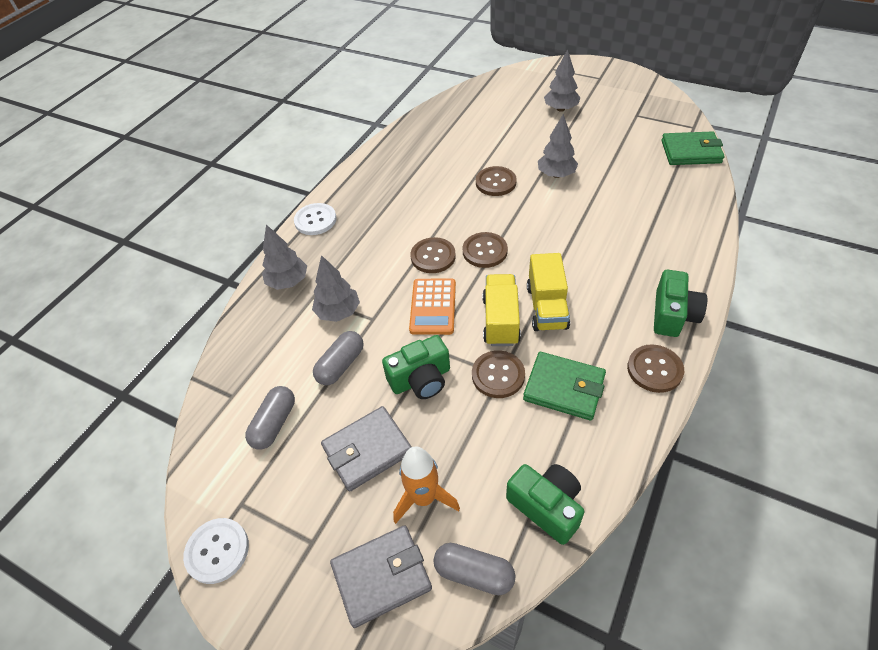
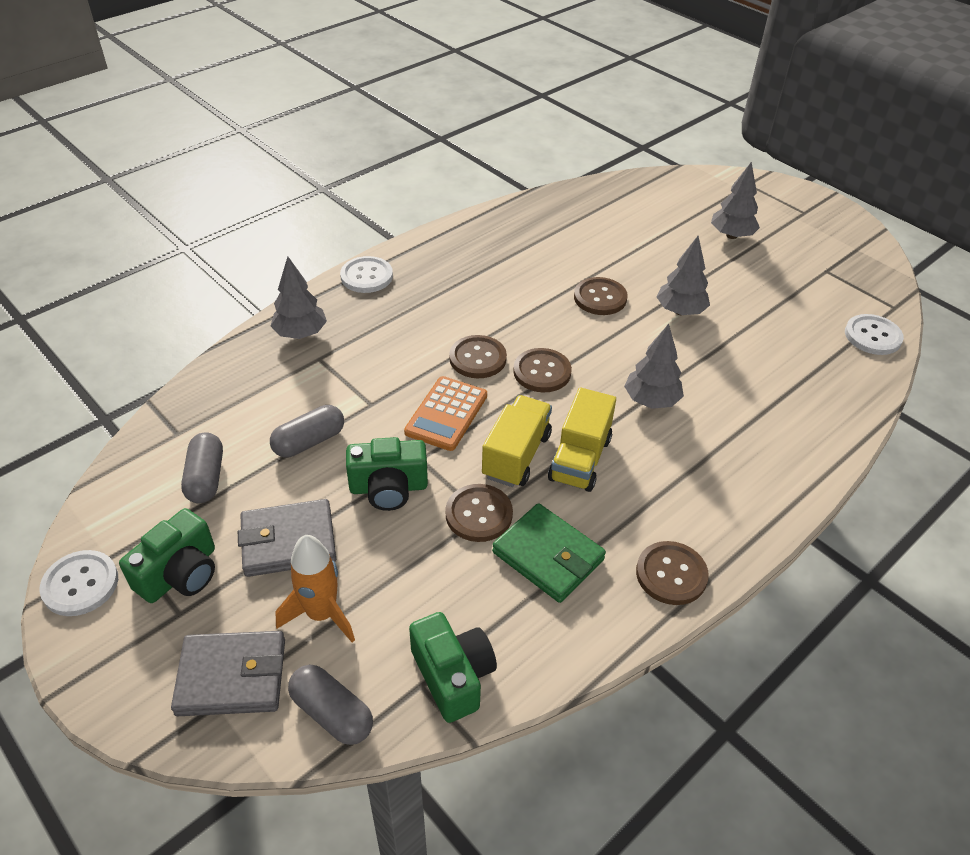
camera: 15 degrees right, 5 degrees down
(274, 424) = (206, 478): grey capsule -> grey capsule turned 45 degrees counterclockwise
(338, 312) = (337, 384): grey tree -> grey tree (651, 401)
(673, 315) = (732, 520): green camera -> green camera (180, 573)
(691, 152) = (872, 336): green wallet -> white button

